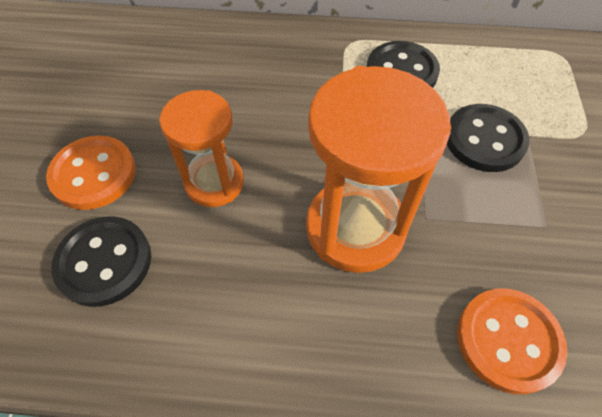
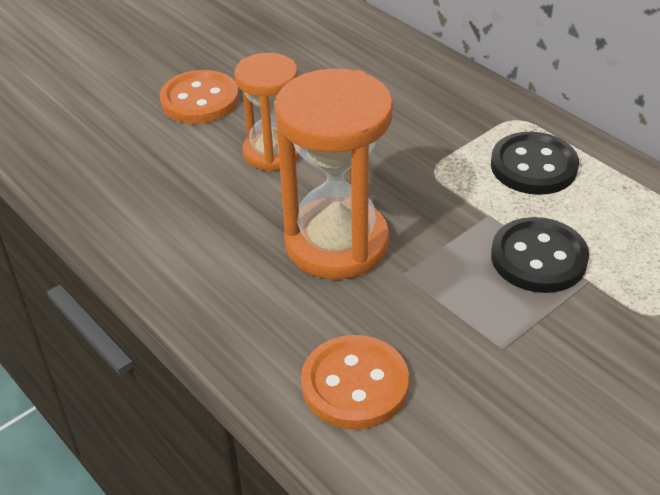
camera: 45 degrees right, 15 degrees down
(104, 262) = (147, 154): black button -> none

